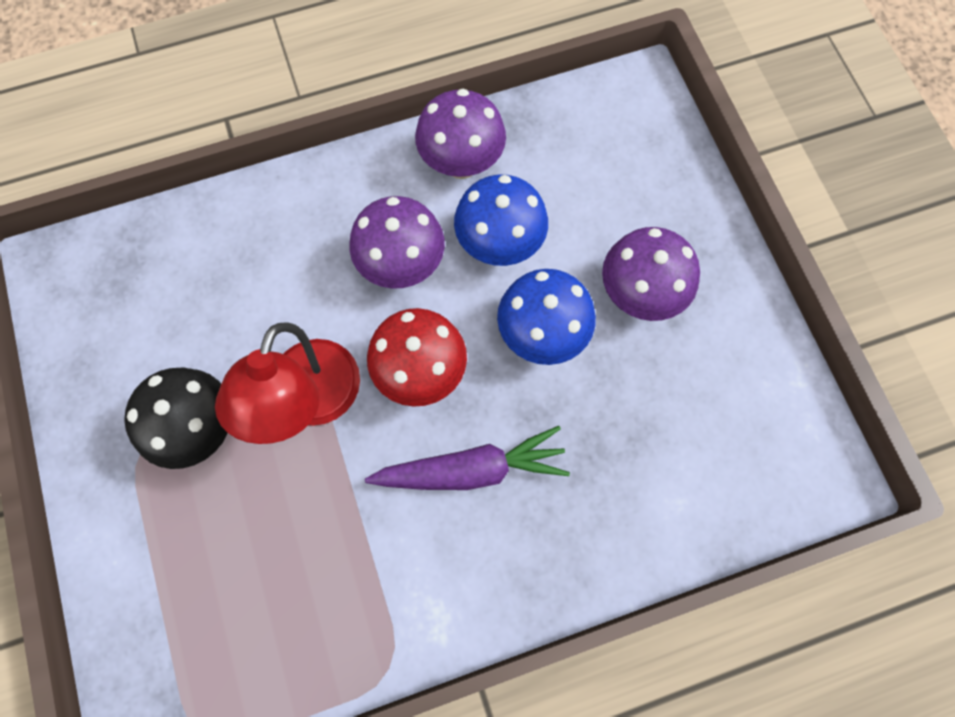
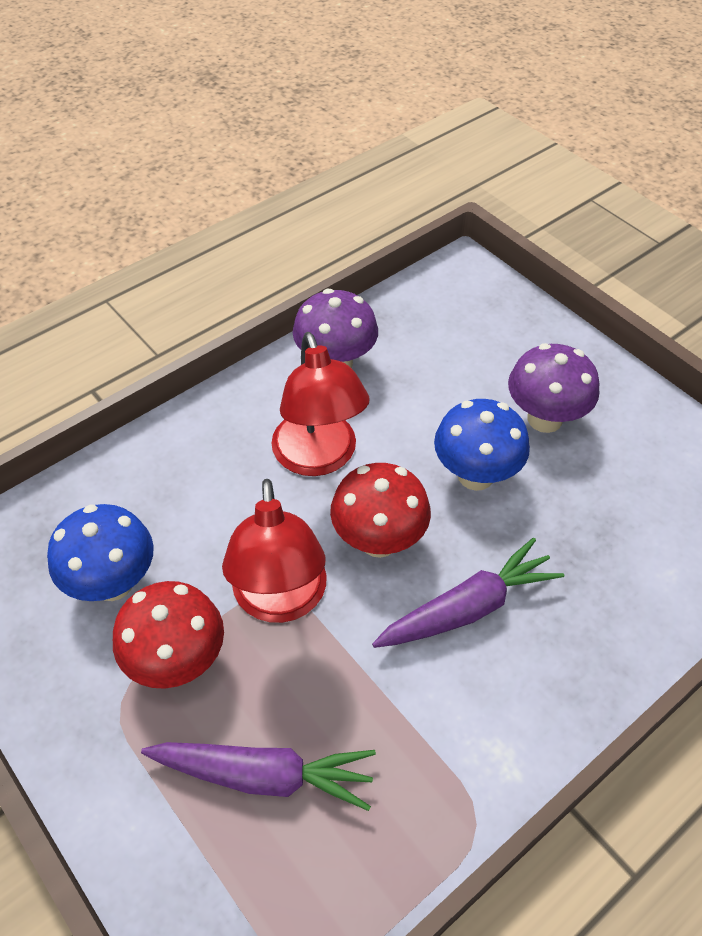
camera: 20 degrees left, 20 degrees down
(200, 428) = (178, 662): black mushroom -> red mushroom
(233, 559) = (264, 775): none -> purple carrot
(402, 265) = (319, 458): purple mushroom -> red lamp
(499, 245) = (401, 416): blue mushroom -> blue mushroom (113, 583)

